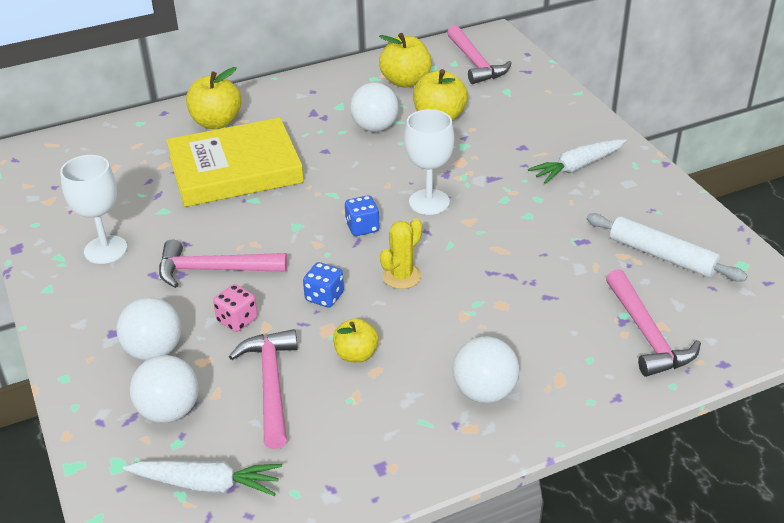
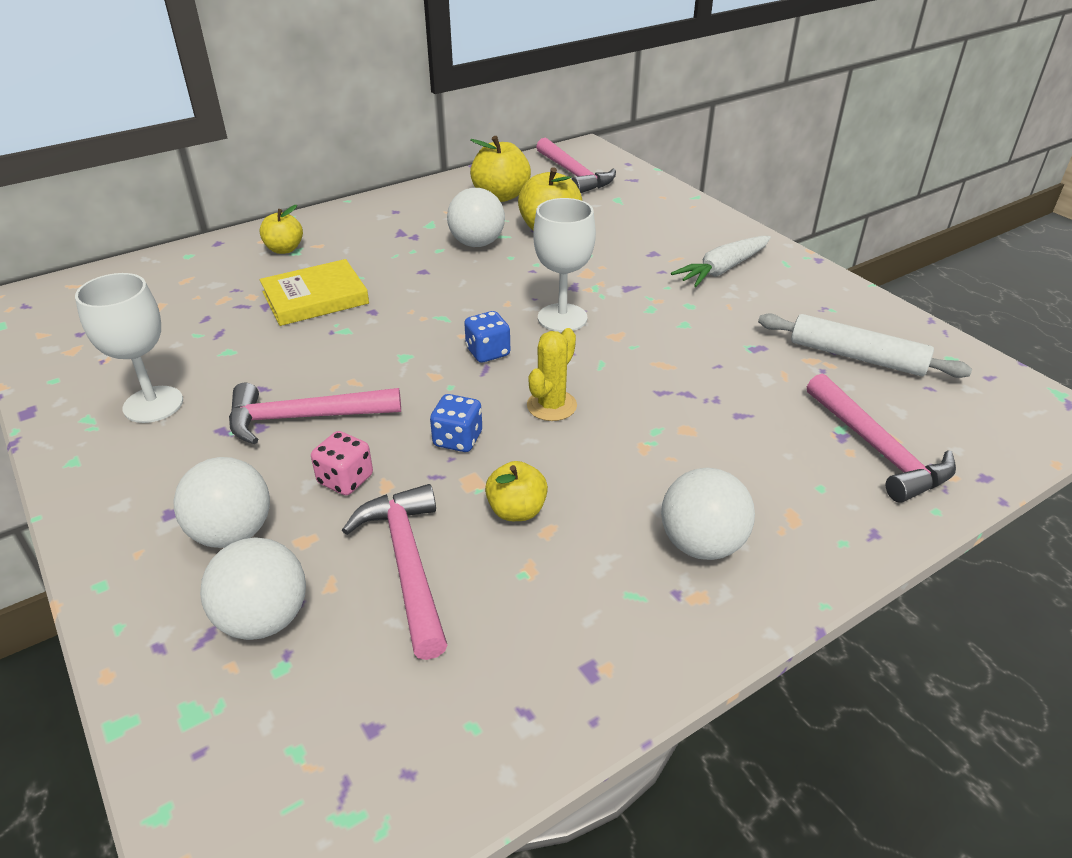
camera: 10 degrees left, 0 degrees up
(206, 484) = (334, 729): white carrot -> none
(216, 122) = (284, 249): yellow apple -> yellow apple, size x0.63
(235, 169) = (315, 298): yellow book -> yellow book, size x0.61

